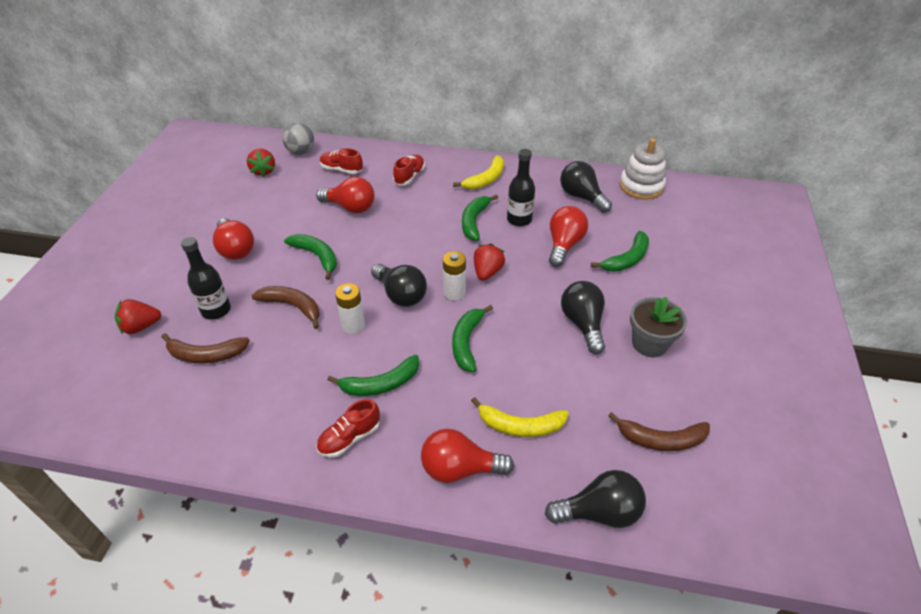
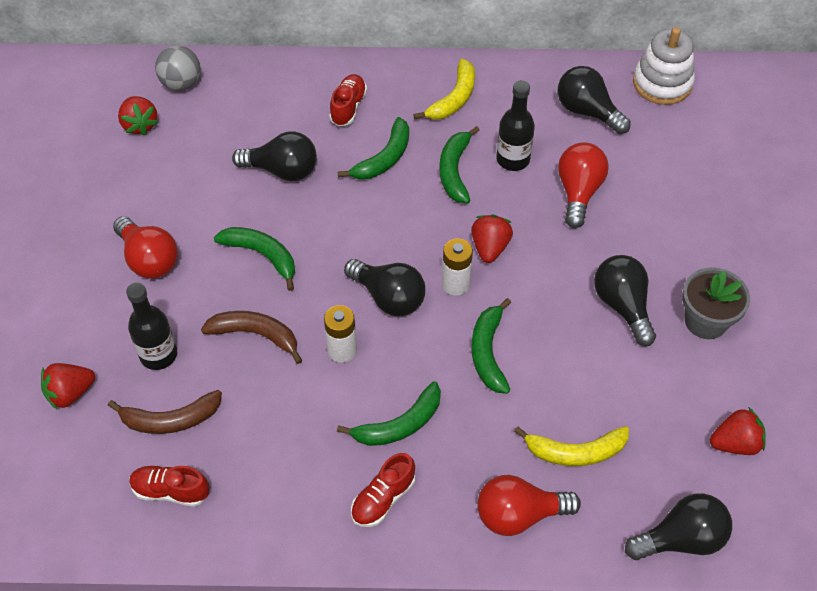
camera: 10 degrees left, 10 degrees up
(341, 170) = (250, 108): red shoe -> red shoe (171, 491)
(350, 207) = (282, 170): red light bulb -> black light bulb
(627, 259) = (661, 203): green banana -> green banana (384, 158)
(661, 440) = (735, 443): brown banana -> red strawberry

